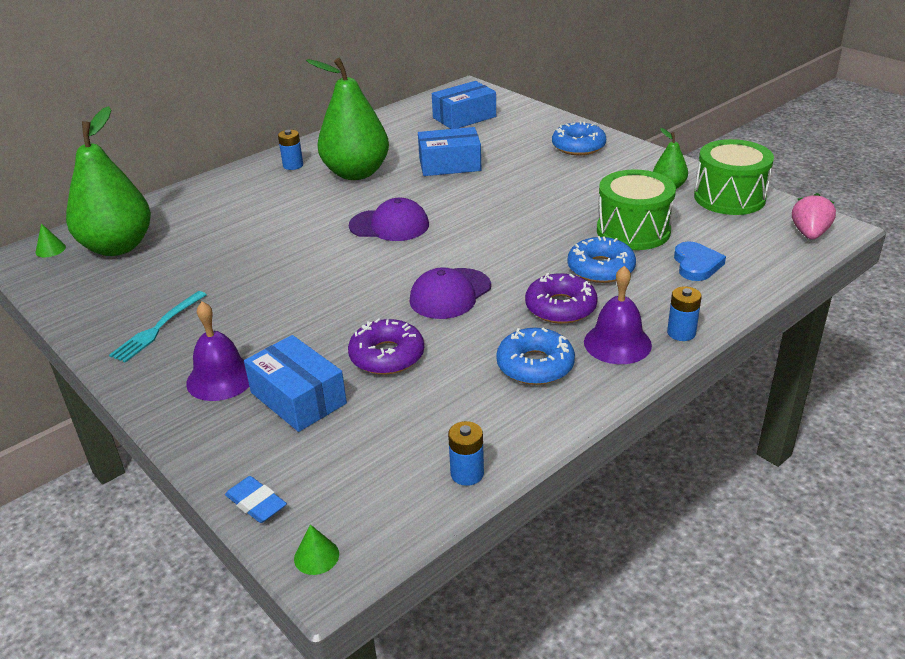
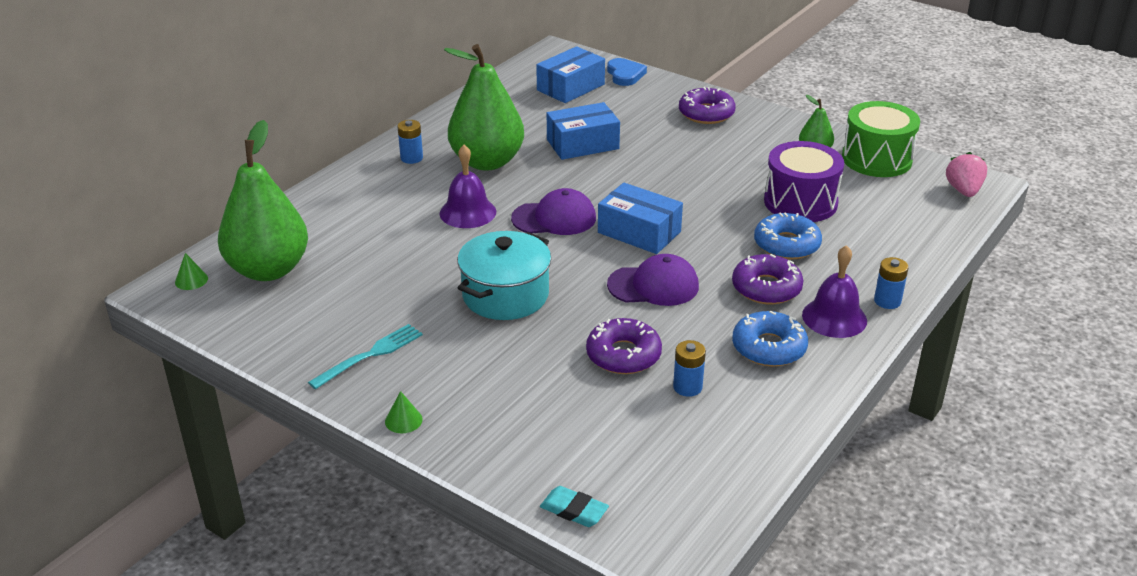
camera: 15 degrees left, 0 degrees up
(157, 329) = (370, 355): turquoise fork -> turquoise fork turned 150 degrees counterclockwise
(221, 378) = (469, 397): purple bell -> purple bell (468, 212)
(256, 503) = (574, 510): blue eraser -> turquoise eraser
(298, 398) = (558, 407): blue box -> blue box (639, 232)
(307, 289) = (505, 295): none -> turquoise pot
(316, 556) = (656, 548): green cone -> green cone (403, 420)
(450, 294) = (653, 285): purple cap -> purple cap turned 120 degrees counterclockwise
(467, 473) = (754, 456): blue battery -> blue battery (687, 387)
(578, 146) = (706, 113): blue donut -> purple donut
(633, 231) = (800, 202): green drum -> purple drum
(696, 264) = (873, 232): blue heart -> blue heart (625, 75)

